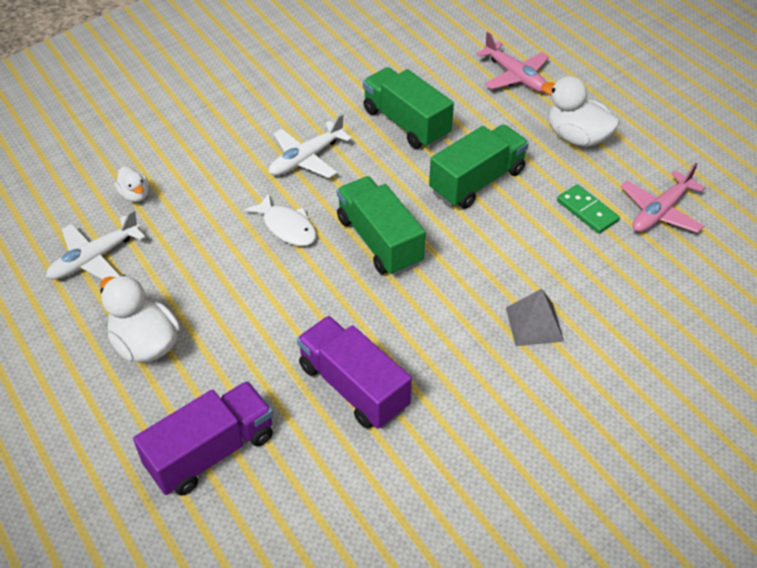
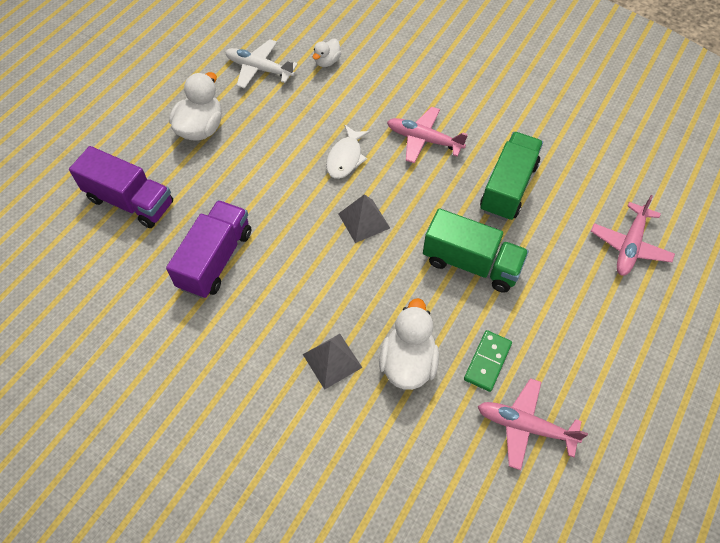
camera: 65 degrees right, 10 degrees up
(307, 158) = (424, 140): white plane -> pink plane
(379, 241) = (364, 221): green truck -> grey pyramid
(576, 137) = (580, 323): white duck -> white duck (408, 362)

